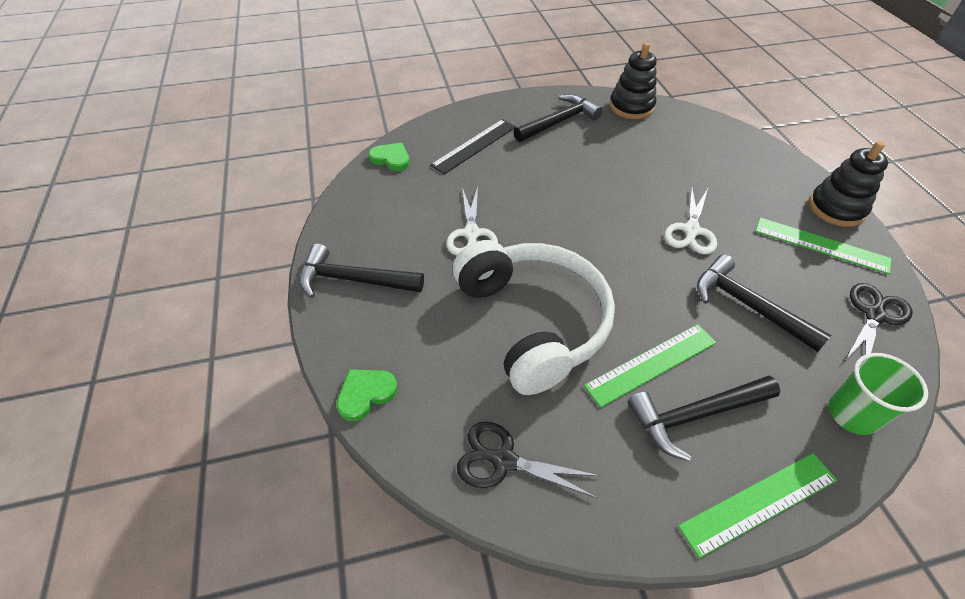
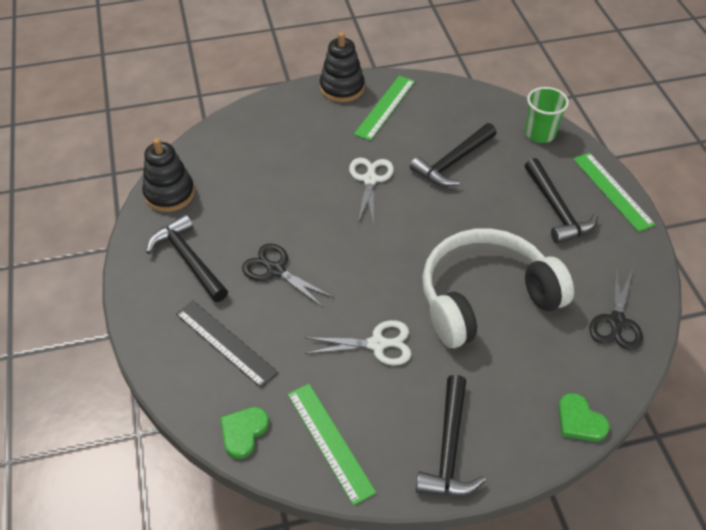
camera: 90 degrees left, 0 degrees up
(651, 364) = (516, 227): green ruler -> green ruler (329, 442)
(691, 231) = (370, 179): white scissors -> white scissors turned 105 degrees counterclockwise
(874, 315) = (455, 100): black scissors -> black scissors (275, 270)

